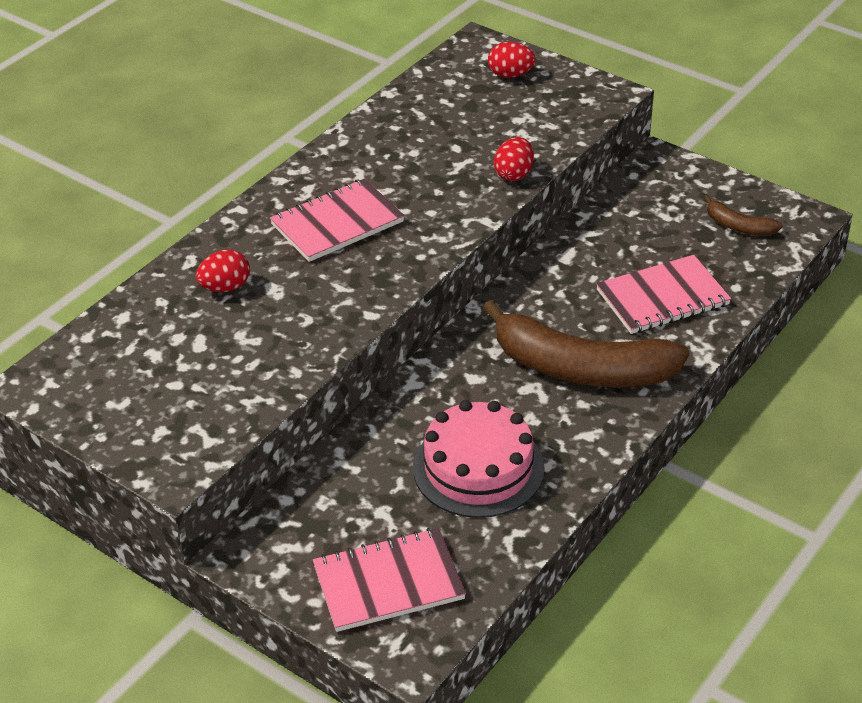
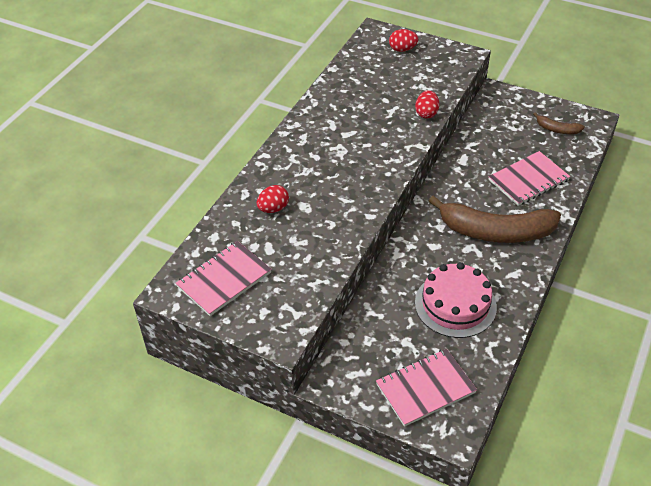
camera: 10 degrees left, 5 degrees up
(337, 223) = (329, 157): pink notebook -> pink notebook (224, 279)

